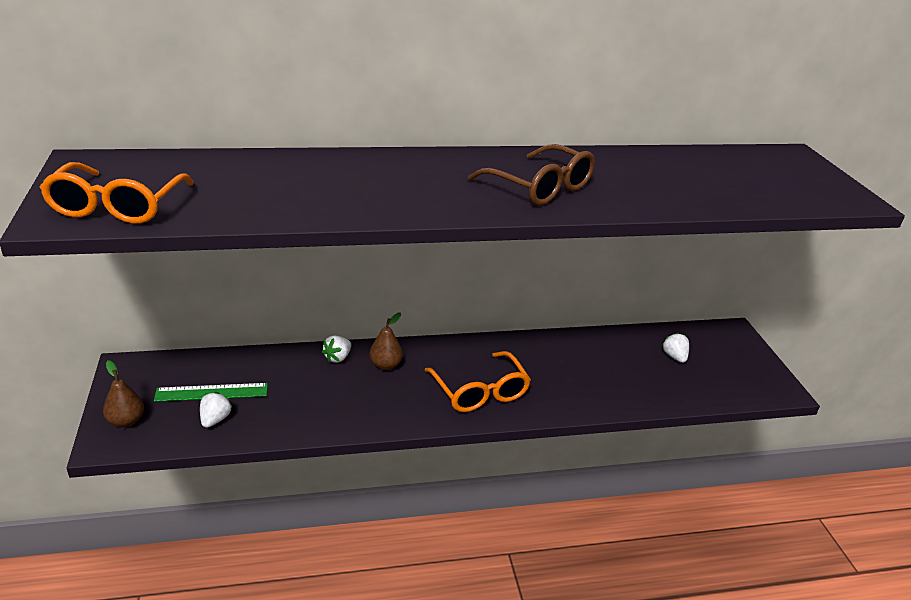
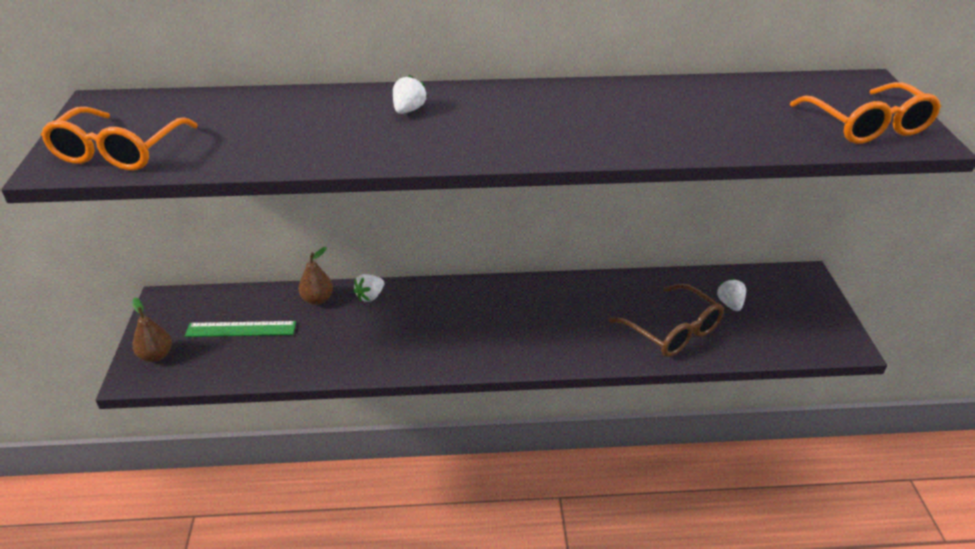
camera: 10 degrees right, 5 degrees up
(215, 419) = (239, 357): white strawberry -> white strawberry (408, 110)
(385, 365) = (417, 305): brown pear -> brown pear (317, 299)
(480, 392) = (509, 337): orange glasses -> orange glasses (867, 126)
(540, 187) = (556, 127): brown glasses -> brown glasses (673, 331)

